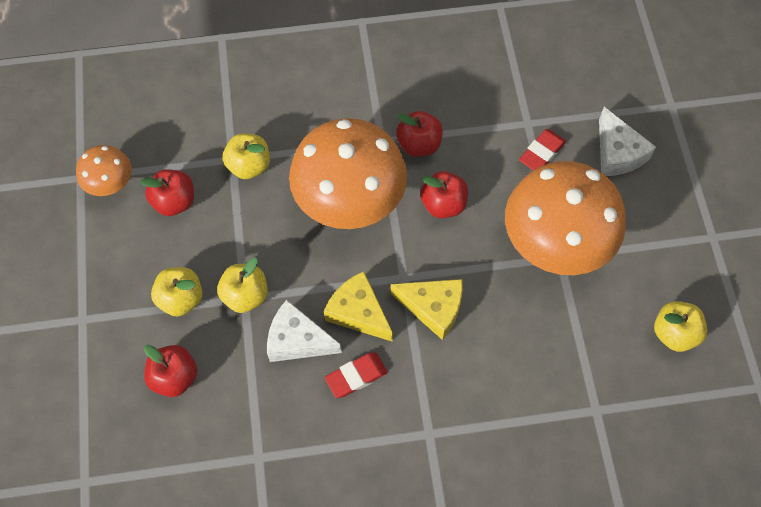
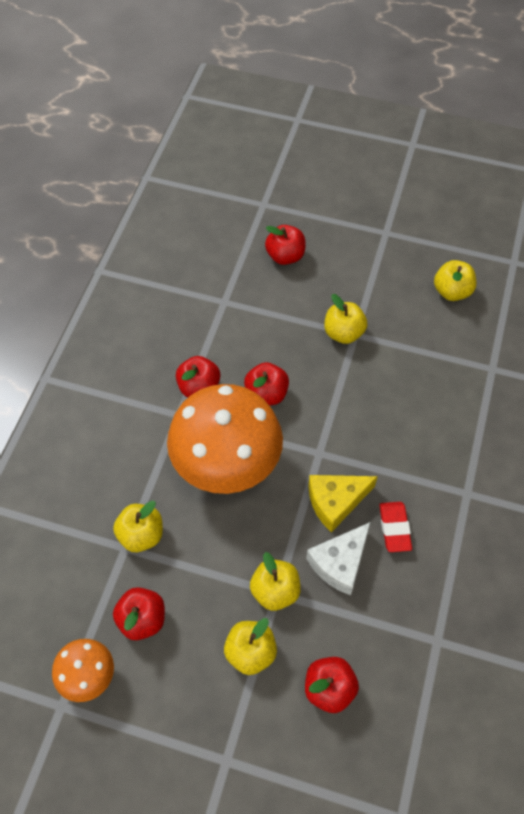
camera: 65 degrees left, 5 degrees down
(433, 308) = (358, 442): yellow cheese -> none
(541, 153) = (257, 304): red eraser -> none
(554, 245) = (343, 333): orange mushroom -> yellow apple
(617, 153) = (285, 256): white cheese -> red apple

